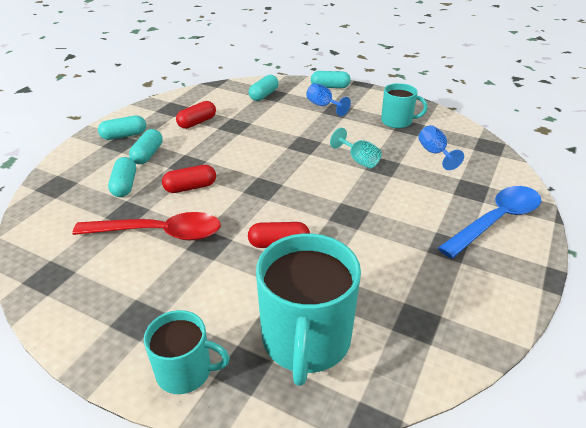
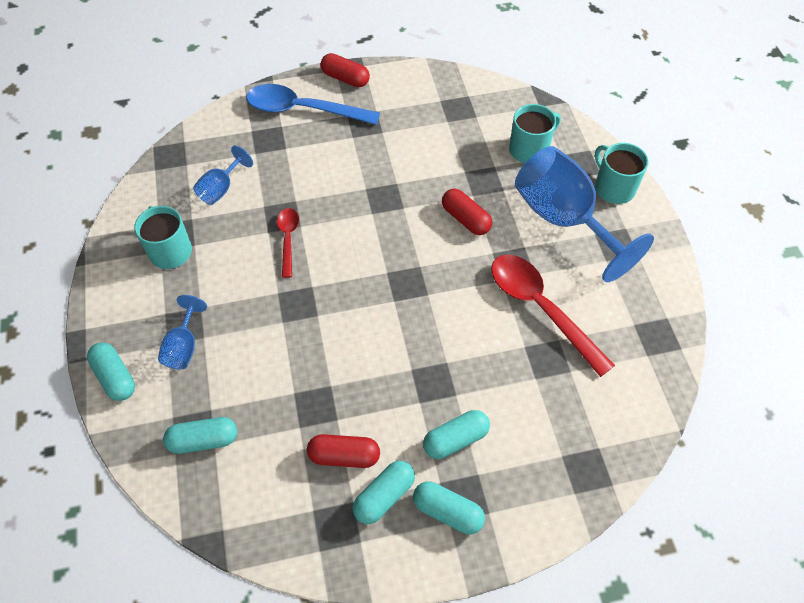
camera: 130 degrees left, 20 degrees up
(124, 185) = (520, 404): turquoise capsule -> turquoise capsule (384, 496)
(190, 187) = (465, 342): red capsule -> red capsule (345, 78)
(204, 302) = (563, 219): none -> blue goblet
(306, 340) = (529, 149): turquoise mug -> turquoise mug, size x0.58
(359, 160) = (288, 239): turquoise goblet -> red spoon

